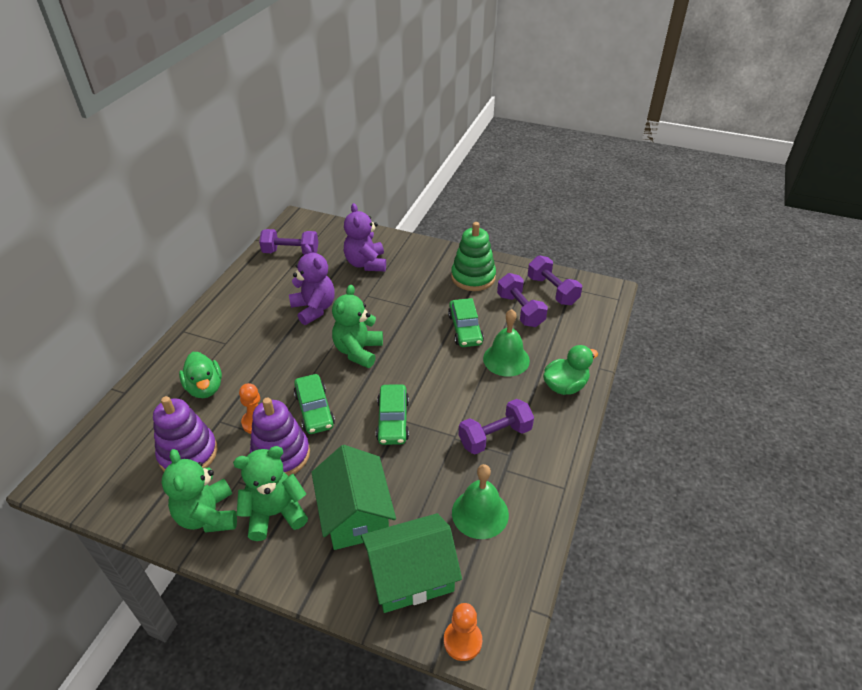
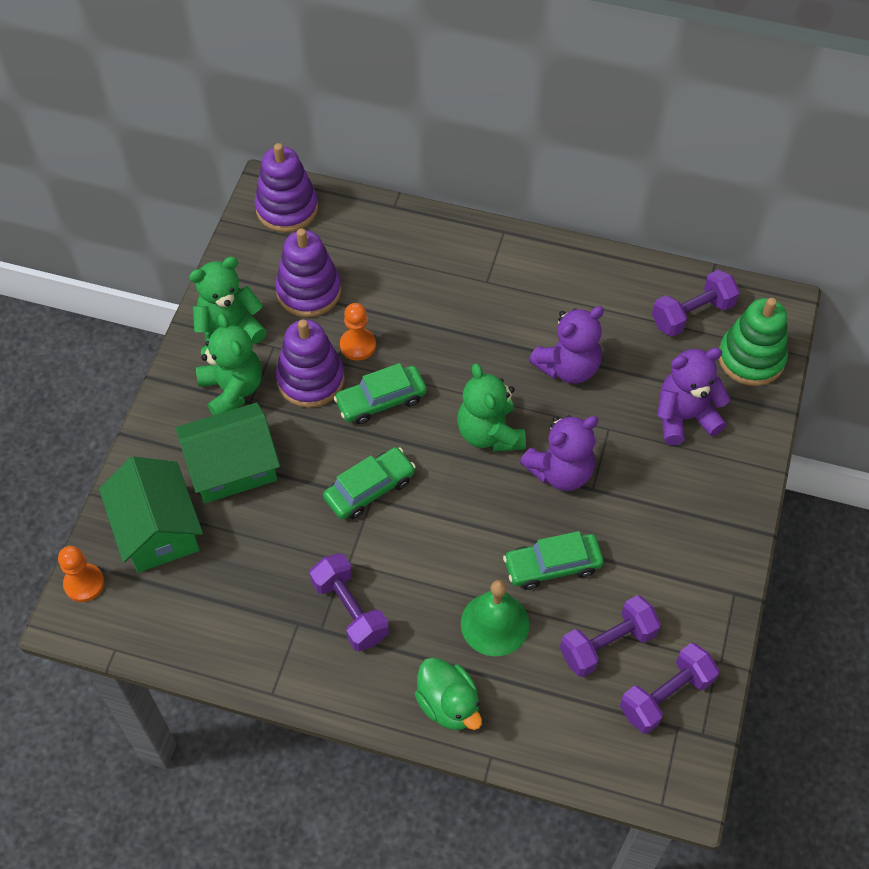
camera: 85 degrees right, 15 degrees up
(86, 467) = (287, 208): none -> purple stacking toy
(205, 388) = (407, 281): green duck -> none
(291, 252) = (692, 314): purple dumbbell -> purple dumbbell turned 60 degrees clockwise
(358, 351) = (489, 433): green teddy bear -> green teddy bear turned 120 degrees counterclockwise
(393, 420) = (369, 489): green car -> green car turned 150 degrees clockwise
(395, 319) = (560, 471): none -> purple teddy bear
(473, 277) = (679, 572): green stacking toy -> green stacking toy (751, 358)
(480, 513) = (234, 595): green bell -> none

